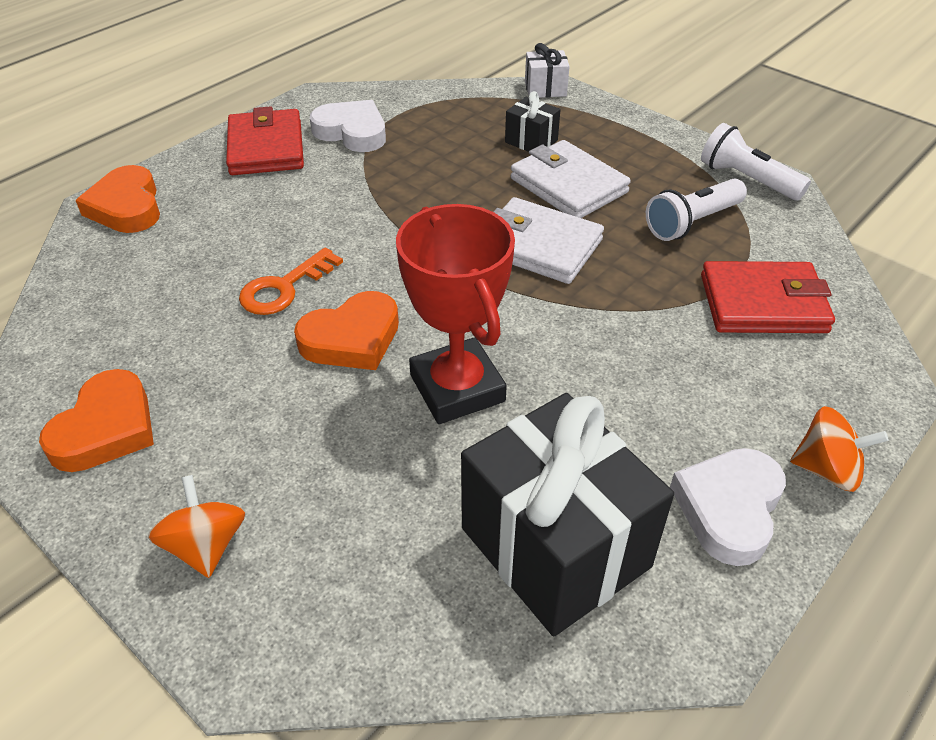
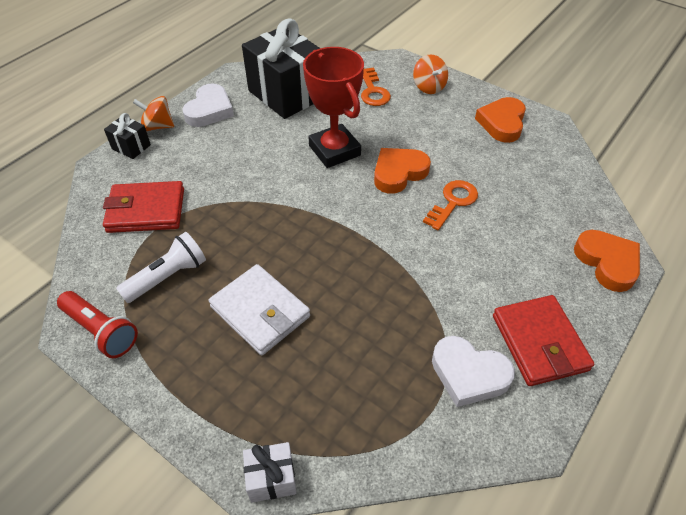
camera: 175 degrees right, 5 degrees up
(345, 541) = (373, 91): none -> orange key
(531, 141) = (290, 372): black gift -> black gift (131, 147)
(539, 246) = (287, 246): white wallet -> none
(747, 180) = (101, 331): white flashlight -> red flashlight

